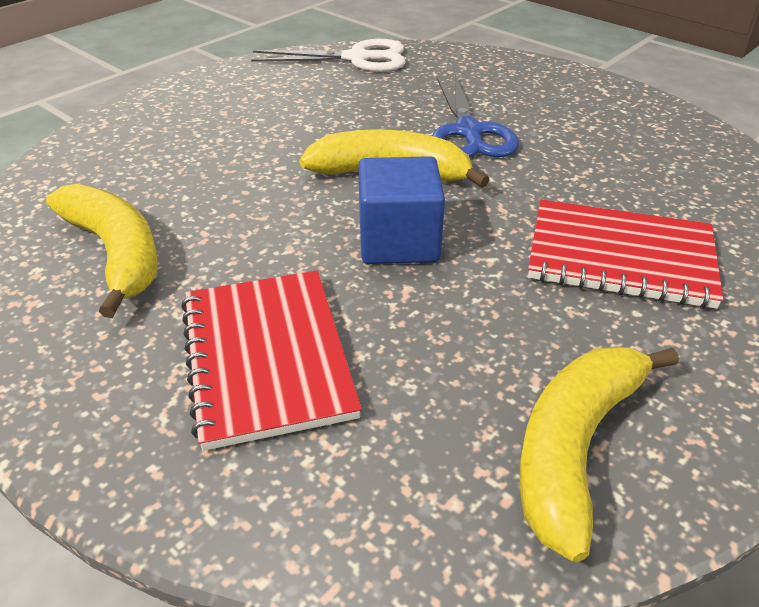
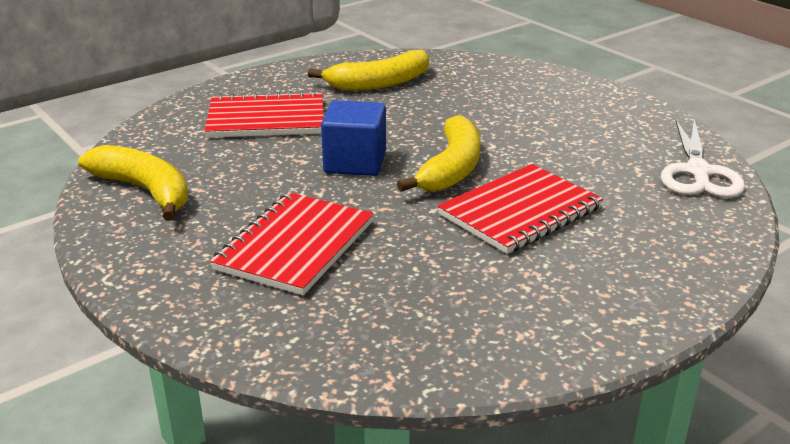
camera: 100 degrees right, 10 degrees down
(468, 132) = (520, 211): blue scissors -> red notebook

